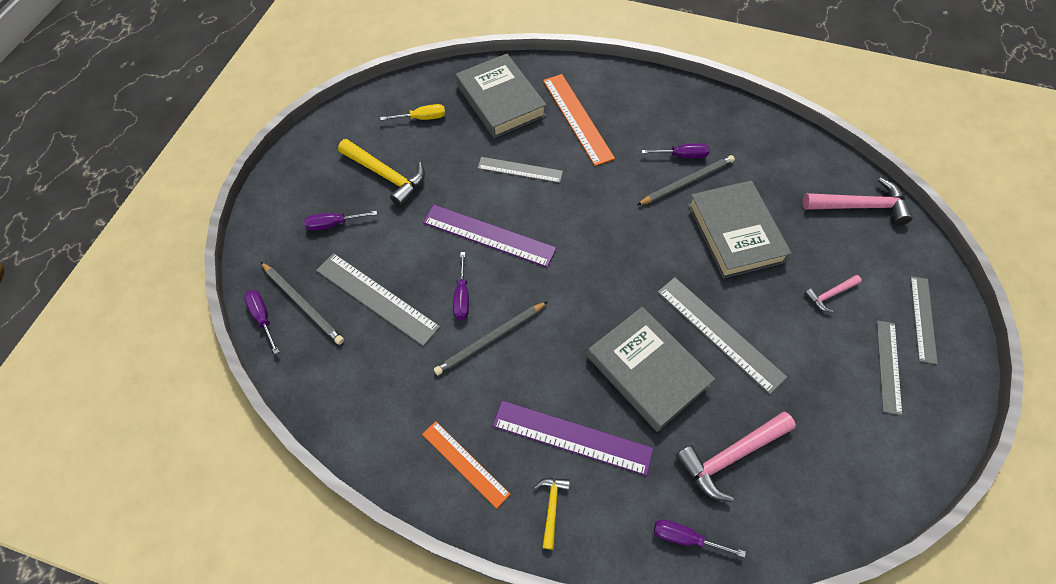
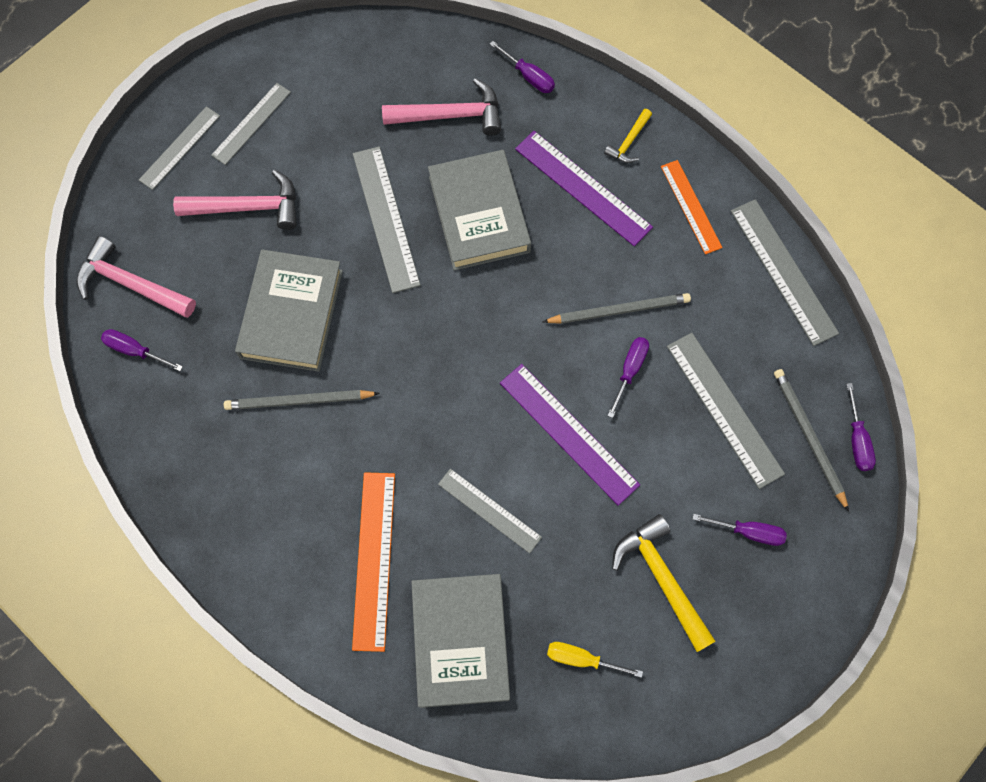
camera: 155 degrees left, 10 degrees up
(358, 436) = (783, 271): none -> grey ruler
(683, 155) = (278, 440): purple screwdriver -> purple screwdriver (134, 350)
(830, 295) = (247, 207): pink hammer -> pink hammer, size x1.85

